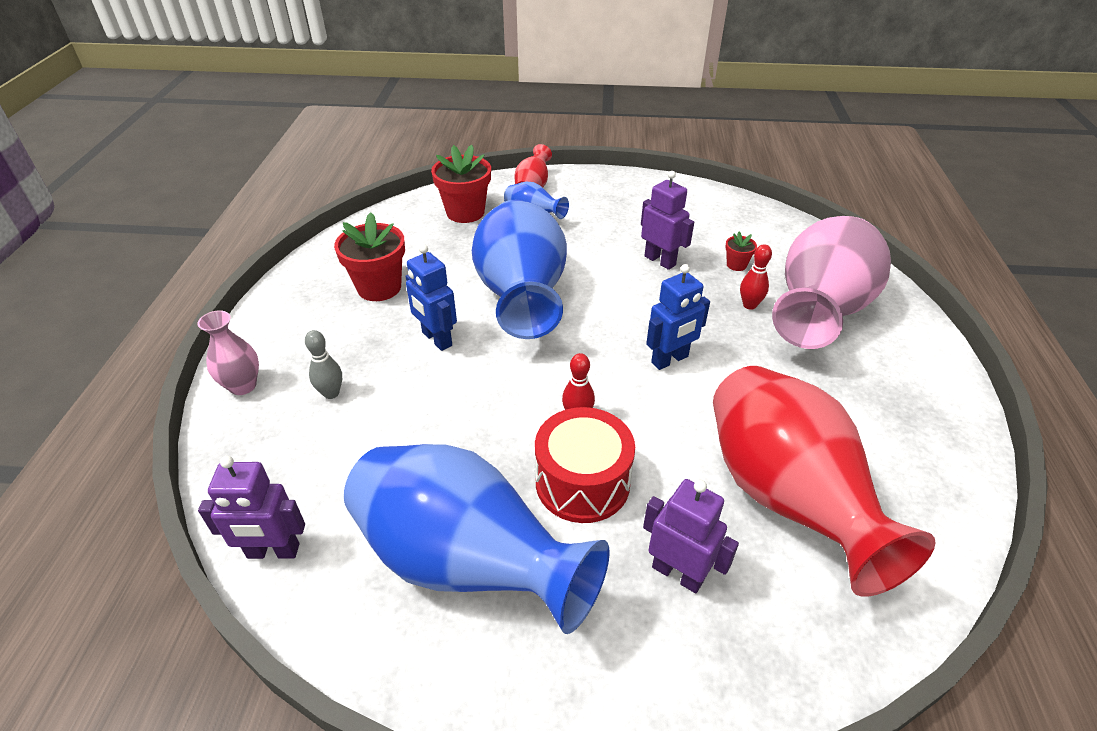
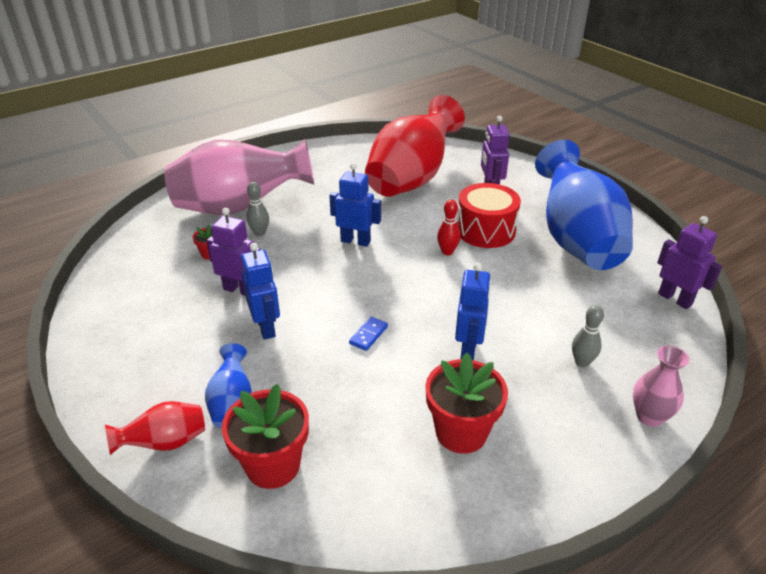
camera: 130 degrees left, 5 degrees down
(522, 297) = (368, 335): blue vase -> blue domino
(594, 255) = (266, 327): none -> blue robot
(660, 260) = (239, 290): purple robot -> purple robot turned 105 degrees clockwise
(749, 305) = (260, 233): red bowling pin -> grey bowling pin

